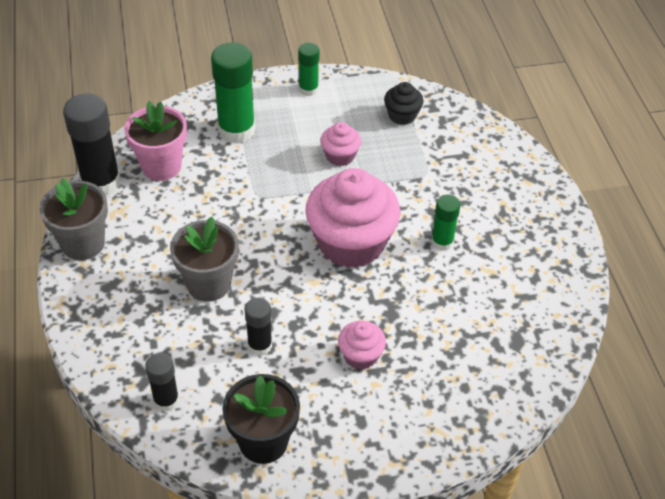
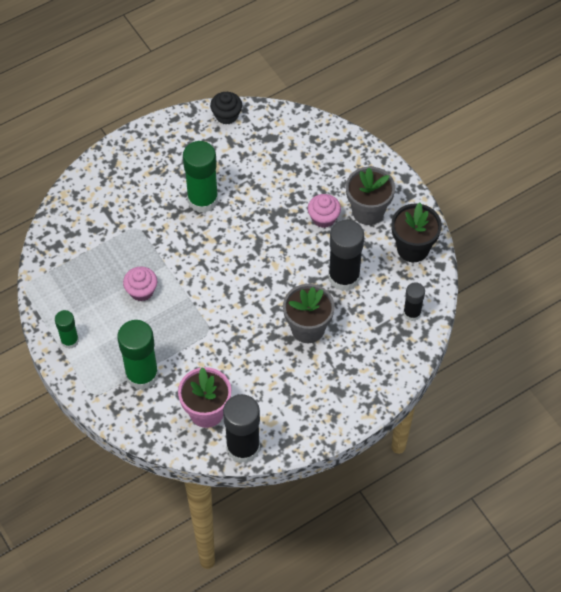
camera: 110 degrees left, 10 degrees up
(83, 244) = (310, 428): grey flower pot -> grey flower pot (368, 211)
(260, 345) = (344, 277): black glue stick -> black glue stick, size x1.80
(351, 243) = (229, 254): pink cupcake -> none
(402, 115) = (76, 263): black cupcake -> black cupcake (226, 115)
(442, 242) = (202, 200): green glue stick -> green glue stick, size x1.80

